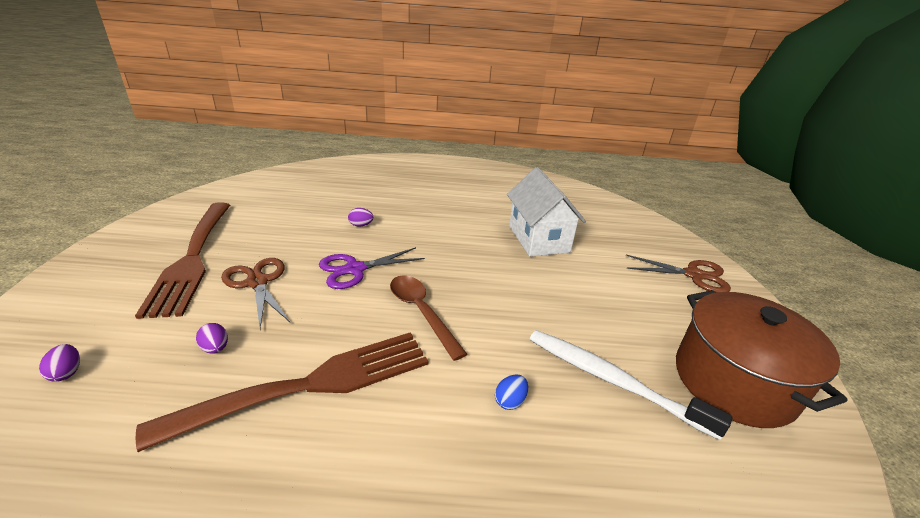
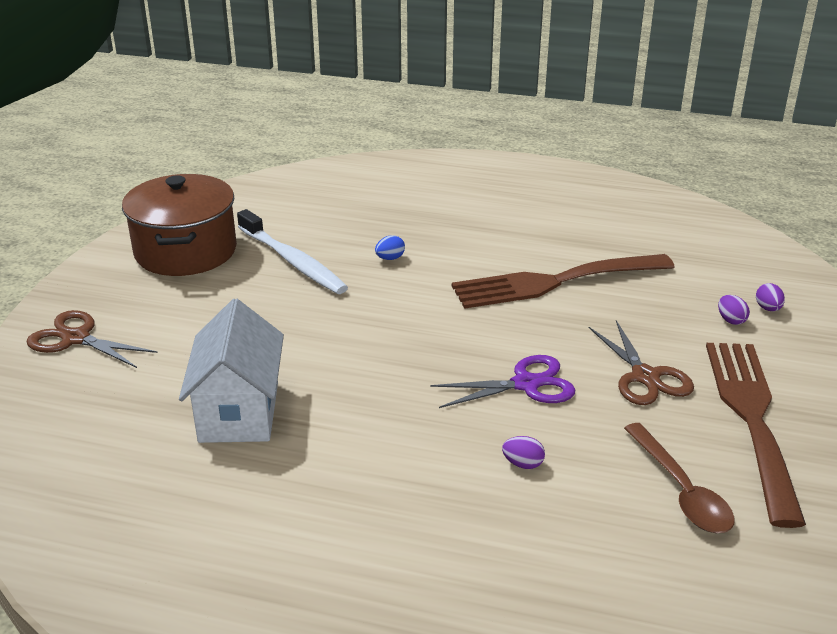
camera: 165 degrees left, 0 degrees up
(215, 348) = (651, 314): purple egg -> purple egg (731, 320)
(421, 312) = (448, 327): brown spoon -> brown spoon (681, 490)

